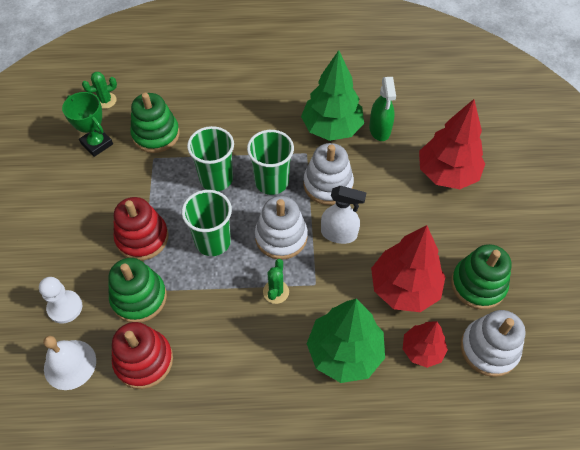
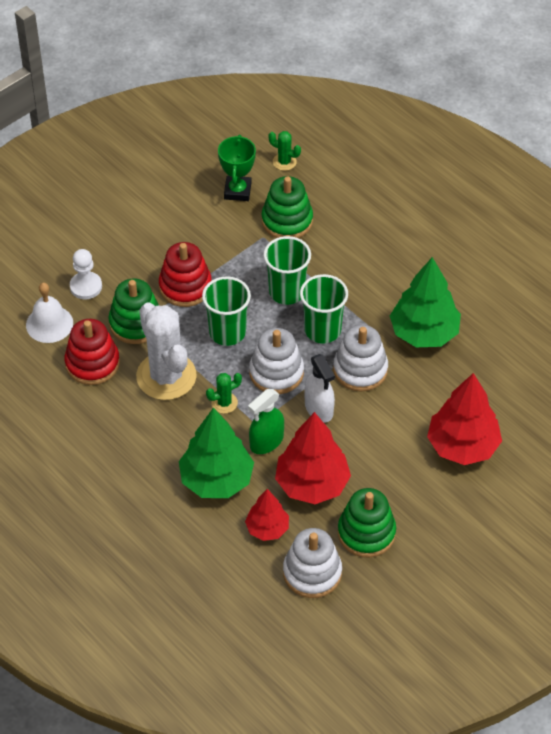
camera: 50 degrees right, 5 degrees down
(211, 314) = (166, 376): none -> white cactus
(379, 129) = (460, 368): green spray bottle -> green spray bottle (266, 442)

